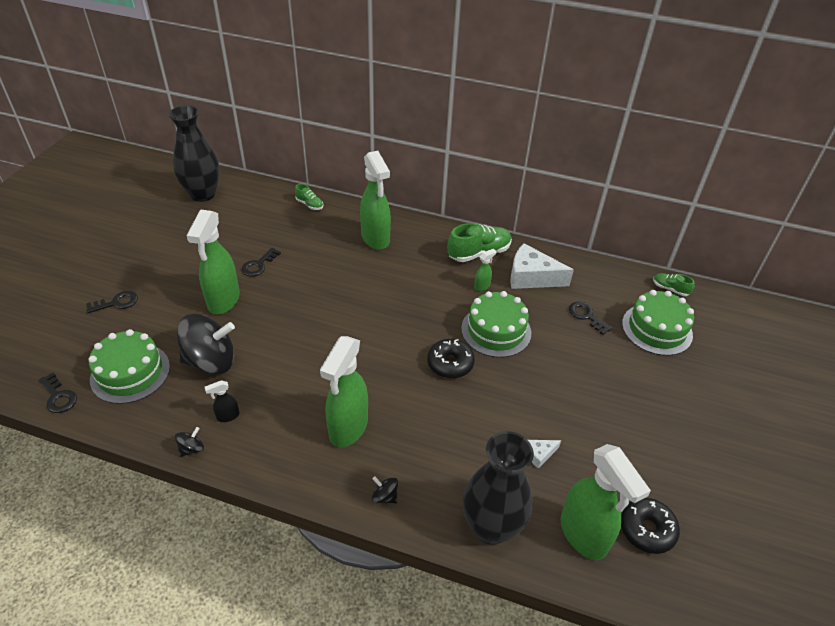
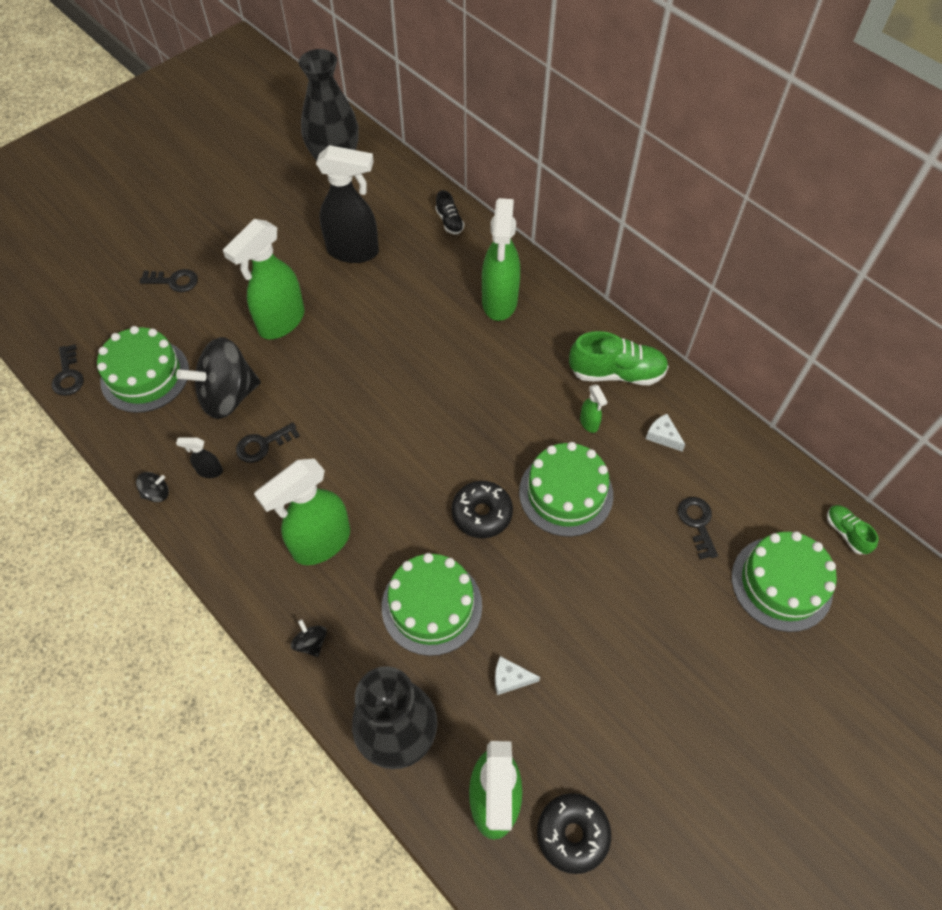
camera: 30 degrees right, 15 degrees up
(211, 361) = (228, 396): black spinning top -> black spinning top turned 135 degrees clockwise
(251, 241) = (354, 251): none -> black spray bottle
(258, 265) = (344, 288): black key -> black key (263, 445)
(309, 204) = (449, 222): green shoe -> black shoe
(455, 433) = (431, 606): none -> green cake
(482, 286) = (589, 423): green spray bottle -> green spray bottle turned 75 degrees clockwise
(531, 277) = (662, 436): white cheese -> white cheese, size x0.47

